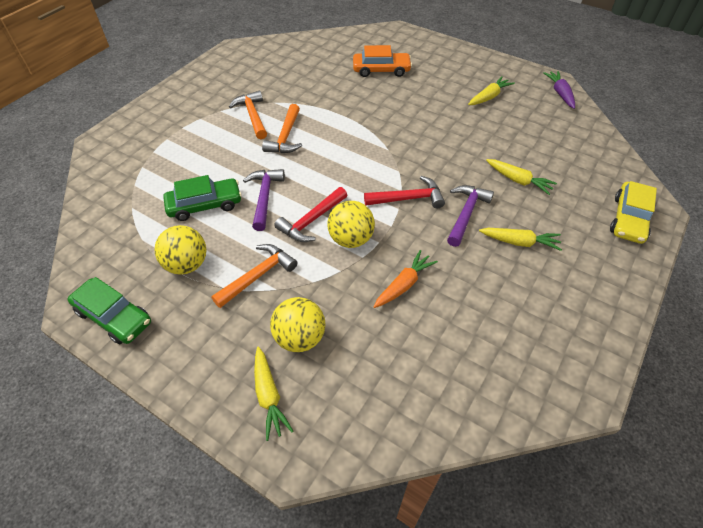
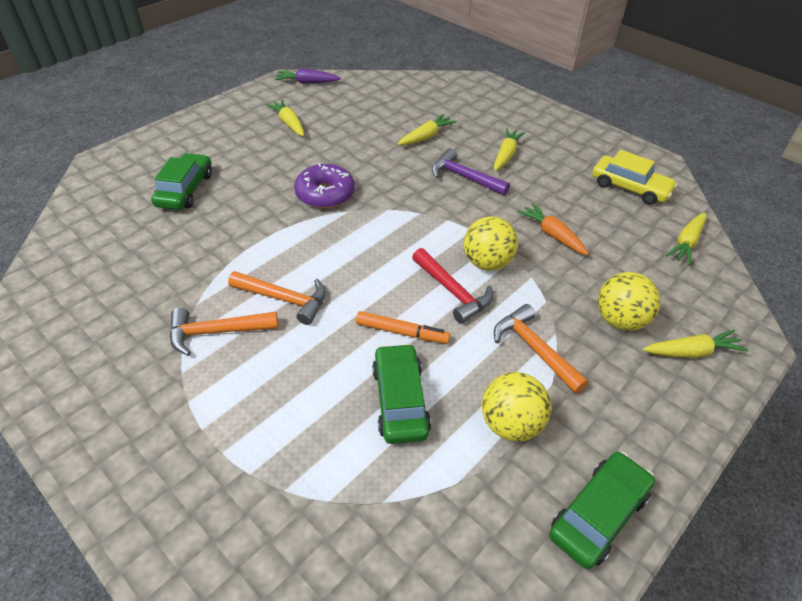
camera: 80 degrees left, 5 degrees down
(264, 197) = (401, 332): purple hammer -> orange marker
(381, 70) = (185, 190): orange car -> green car
(404, 134) = (325, 194): none -> purple donut
(408, 198) = (434, 210): red hammer -> none
(431, 410) = (686, 243): none -> yellow carrot
(628, 219) = (487, 96): yellow car -> yellow car (630, 187)

